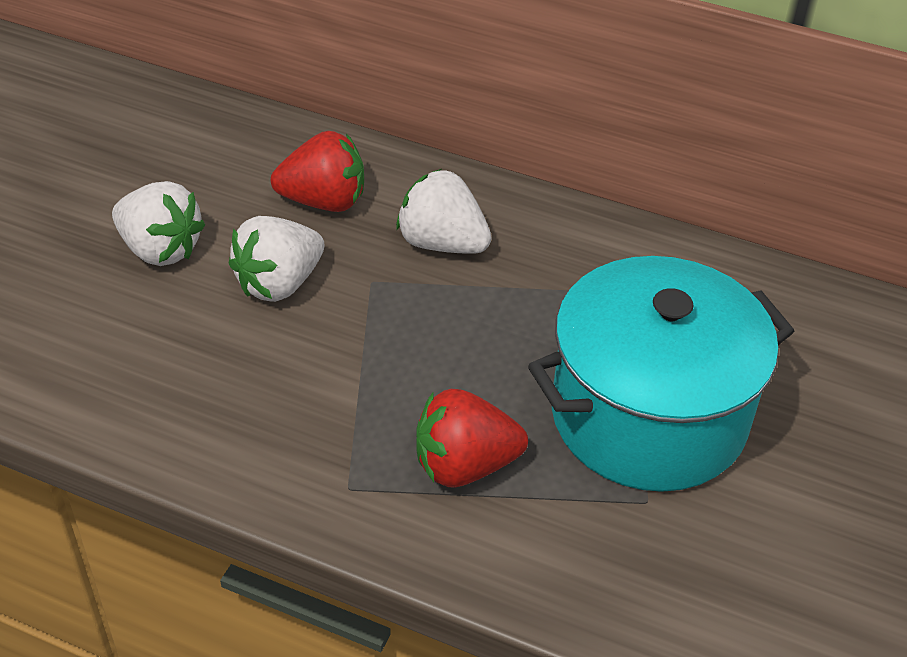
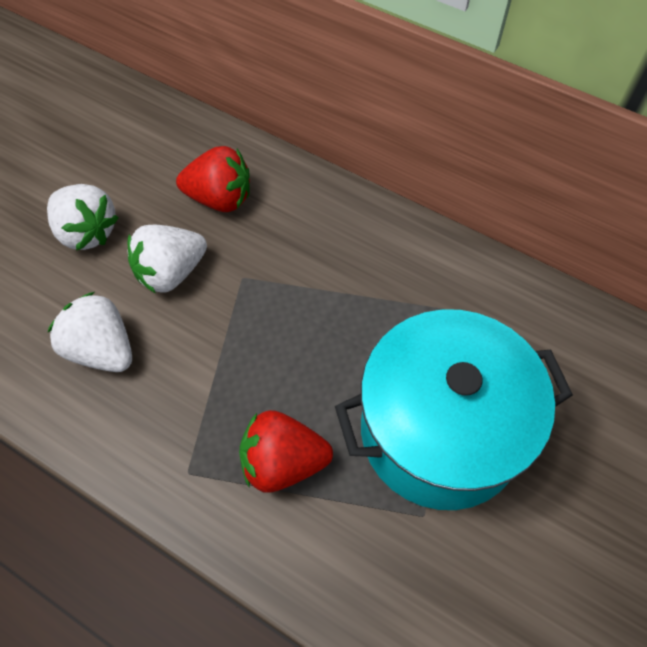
camera: 10 degrees right, 15 degrees up
(442, 243) = (304, 247): white strawberry -> white strawberry (102, 349)

